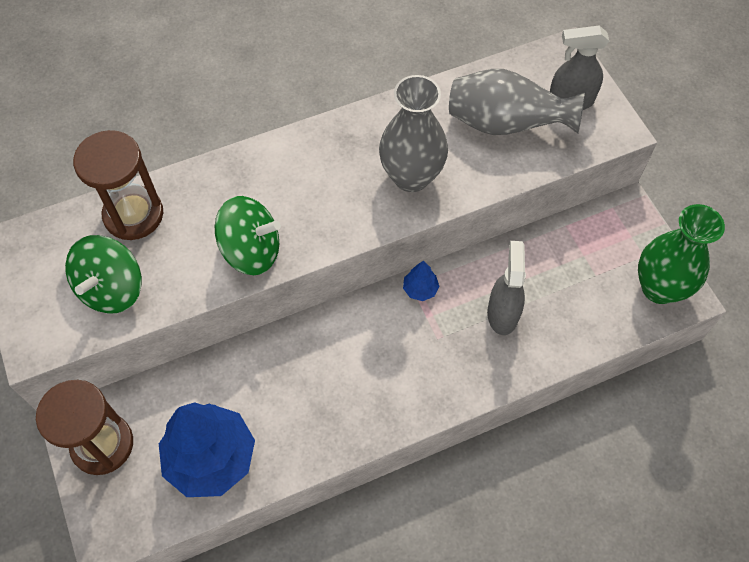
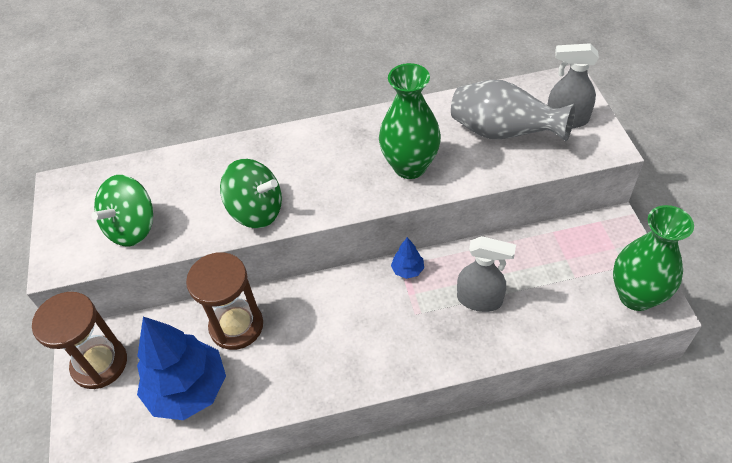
camera: 15 degrees right, 10 degrees down
(133, 215) = (167, 172): brown hourglass -> brown hourglass (236, 326)
(411, 176) = (410, 166): grey vase -> green vase
(502, 313) = (480, 300): grey spray bottle -> grey spray bottle turned 90 degrees clockwise

